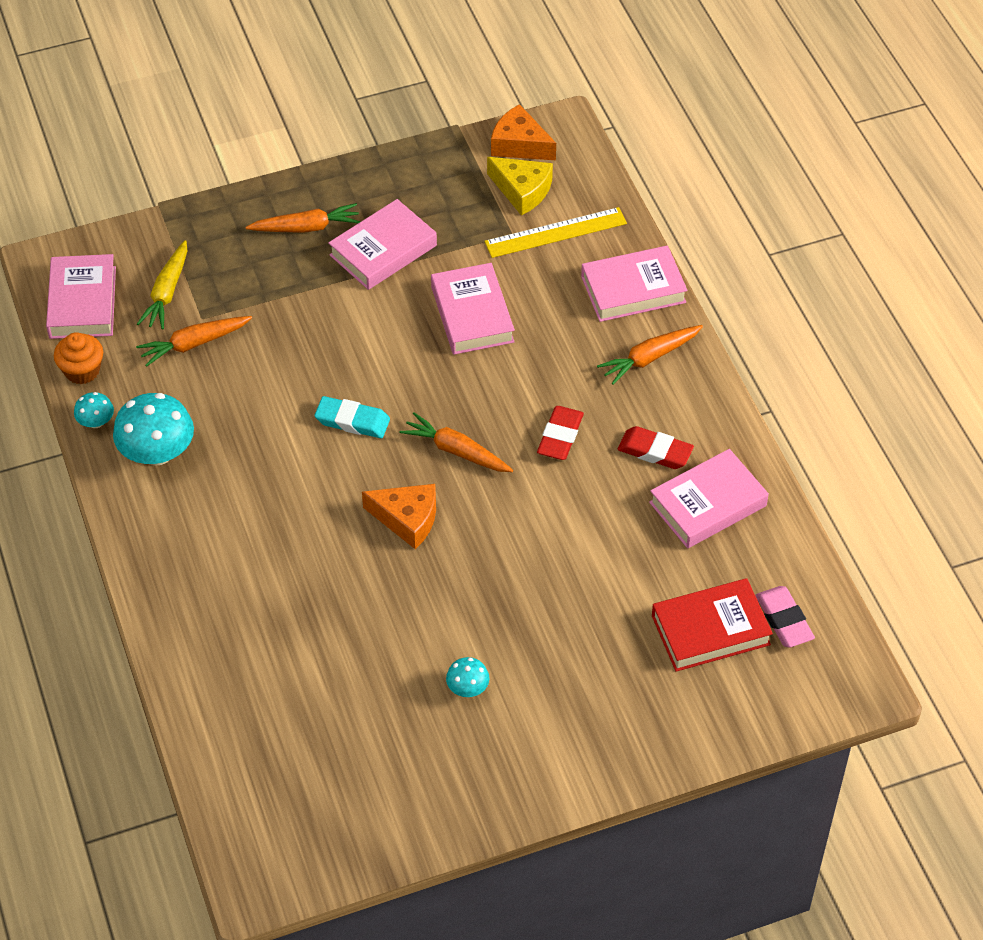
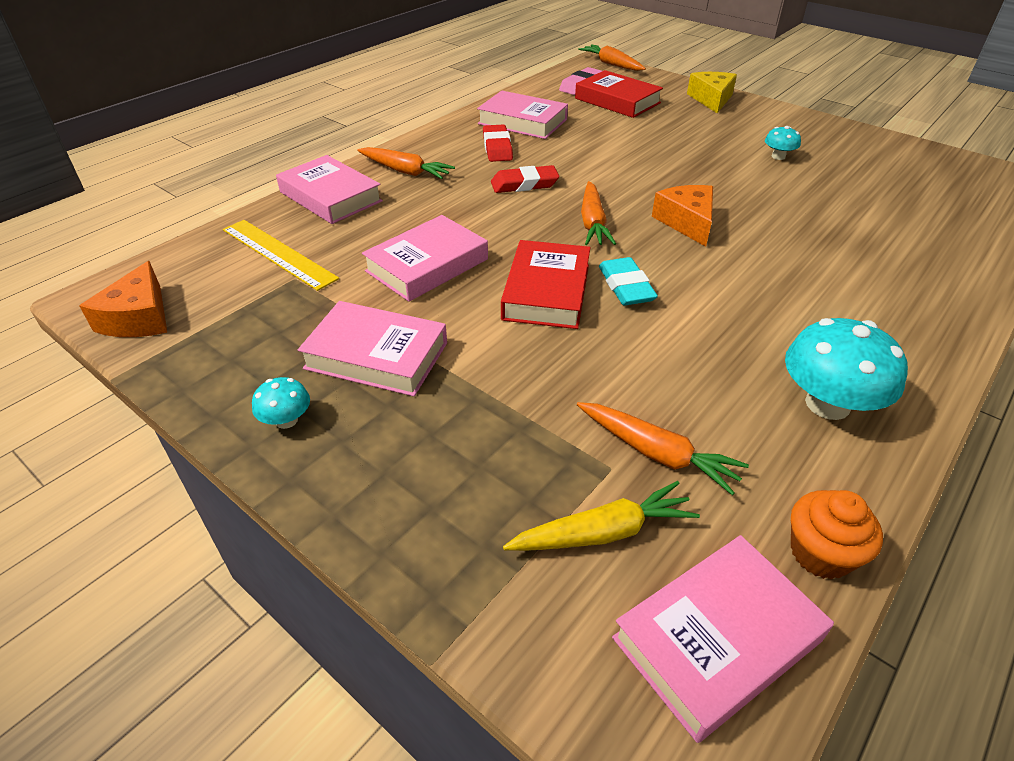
camera: 120 degrees left, 10 degrees down
(96, 422) = (865, 486): turquoise mushroom -> turquoise mushroom (286, 420)
(306, 227) = (378, 439): orange carrot -> orange carrot (611, 64)
(383, 370) = (546, 291): none -> red book
(522, 191) = (222, 292): yellow cheese -> yellow cheese (711, 99)

